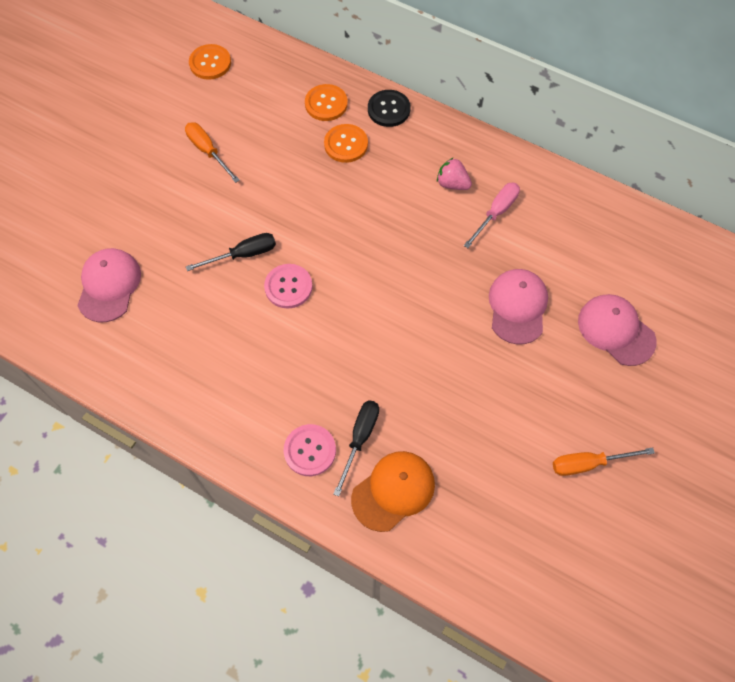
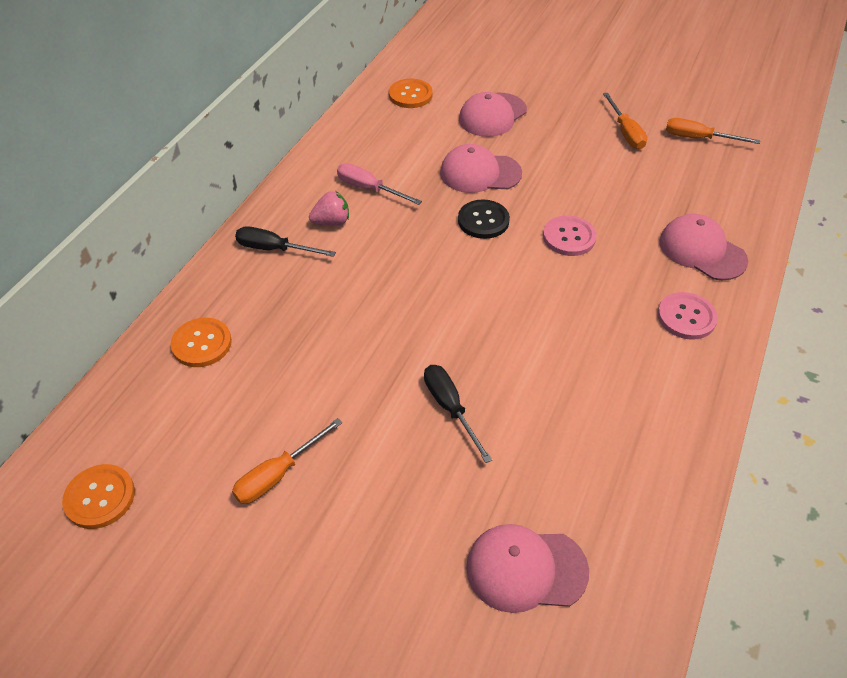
camera: 95 degrees left, 15 degrees down
(288, 287) = (490, 356): pink button -> pink button (569, 237)
(346, 144) = (272, 318): orange button -> orange button (410, 95)
(360, 439) = (658, 278): black screwdriver -> black screwdriver (274, 249)
(388, 109) = (218, 281): black button -> black button (483, 220)
(393, 491) = (702, 251): orange cap -> pink cap
(452, 184) = (332, 222): pink strawberry -> pink strawberry turned 135 degrees counterclockwise
(578, 544) = (698, 138): none -> orange screwdriver

